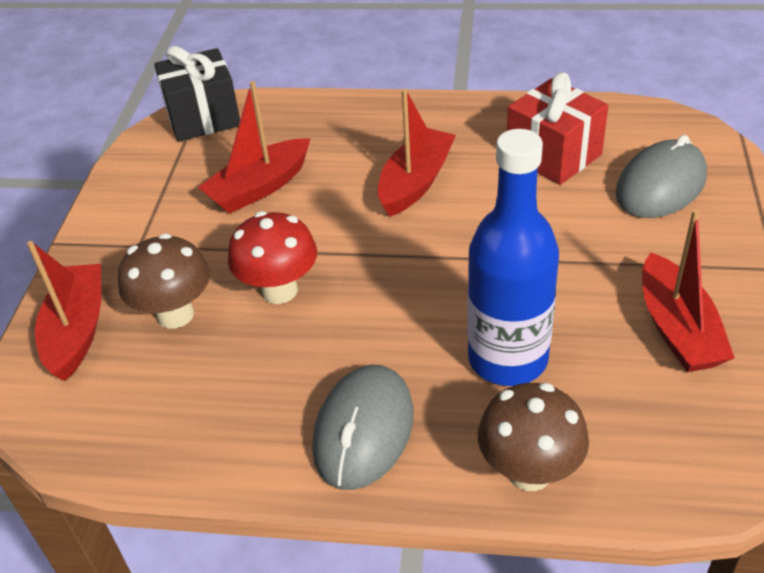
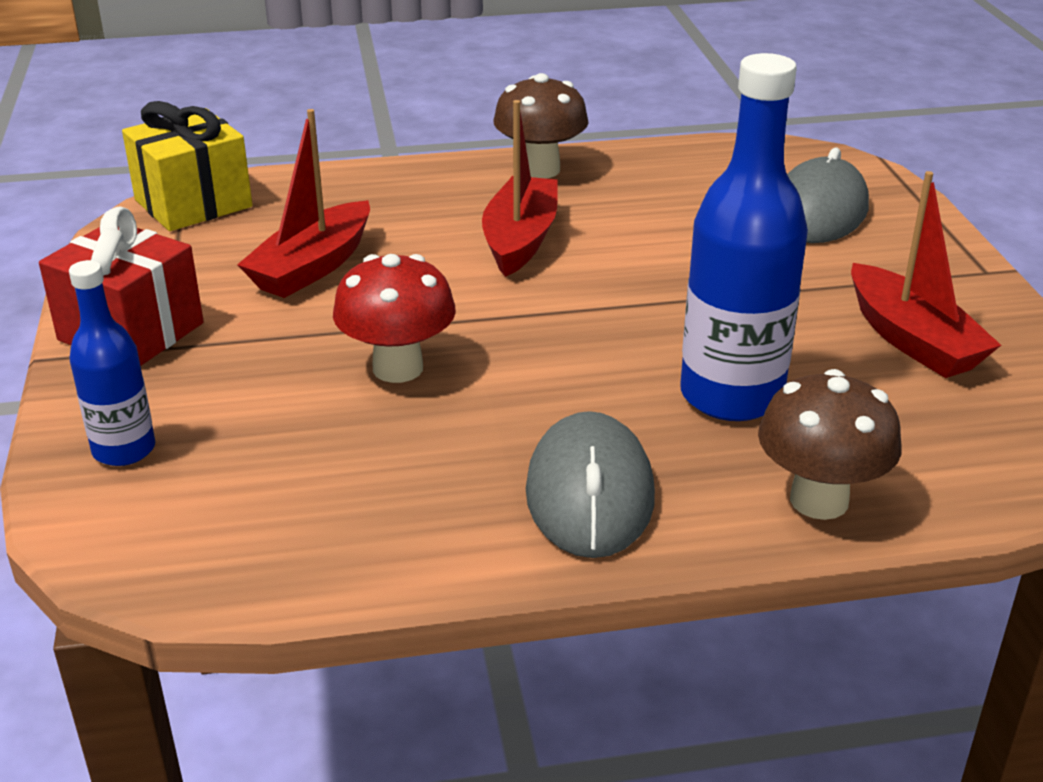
camera: 20 degrees left, 10 degrees down
(77, 330) = (124, 450): red boat -> blue bottle
(175, 314) = (263, 412): brown mushroom -> brown mushroom (540, 170)
(203, 118) = (193, 203): black gift -> yellow gift
(553, 155) = (677, 196): red gift -> red gift (131, 332)

